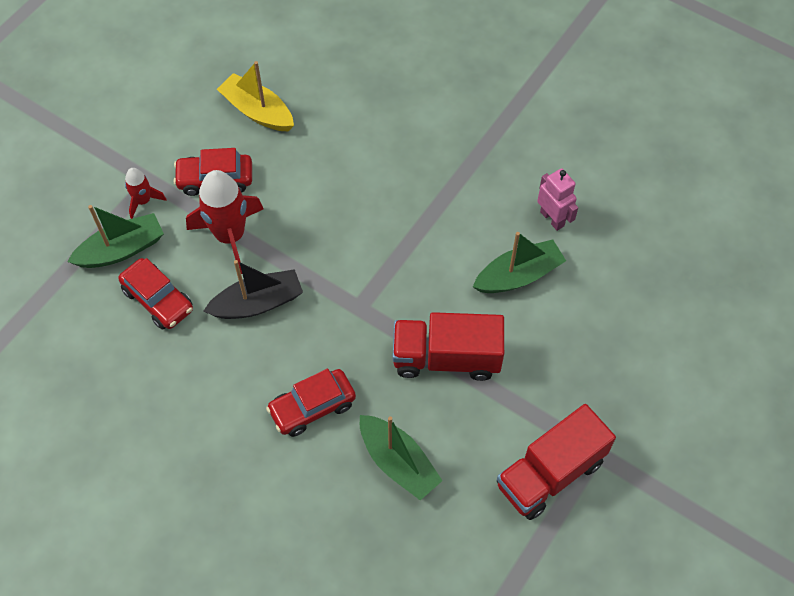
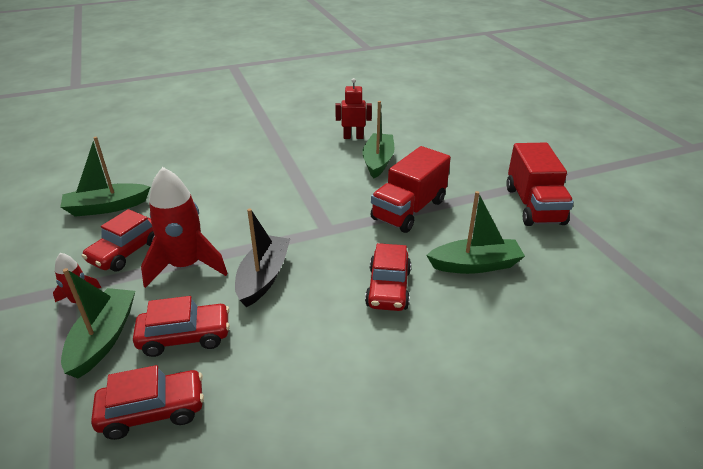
camera: 55 degrees left, 25 degrees down
(86, 335) = (153, 411): none -> red car
(257, 111) = (107, 207): yellow boat -> green boat
(552, 218) = (353, 137): pink robot -> red robot

